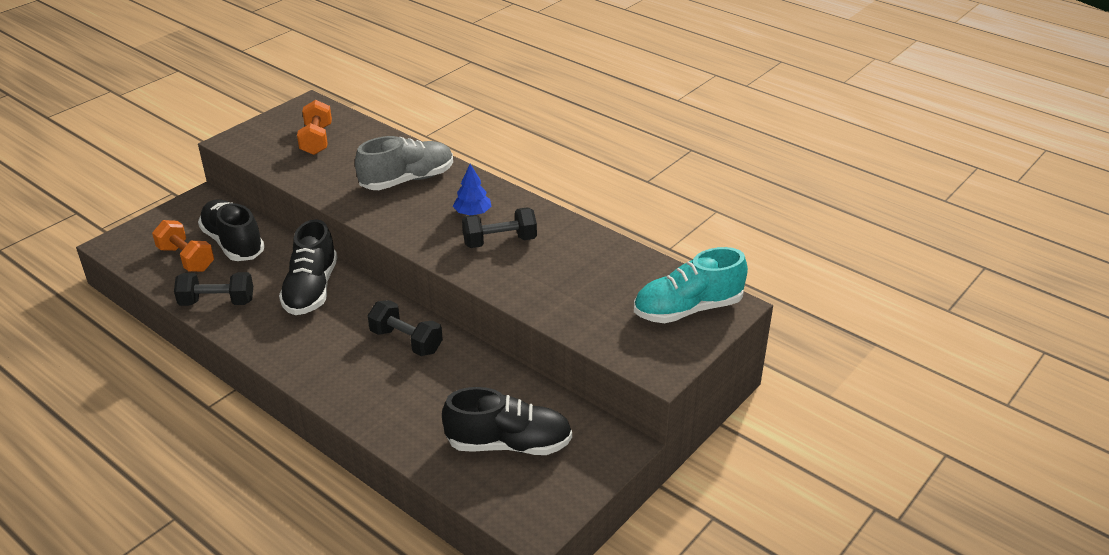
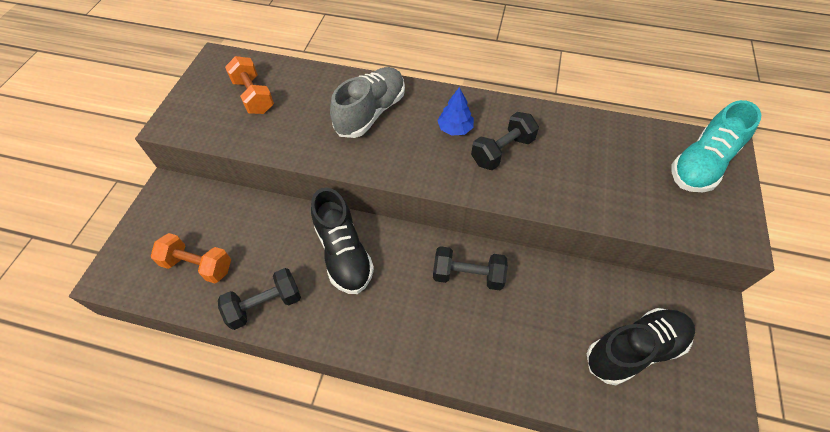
camera: 25 degrees left, 20 degrees up
(233, 243) = (233, 229): black shoe -> none

